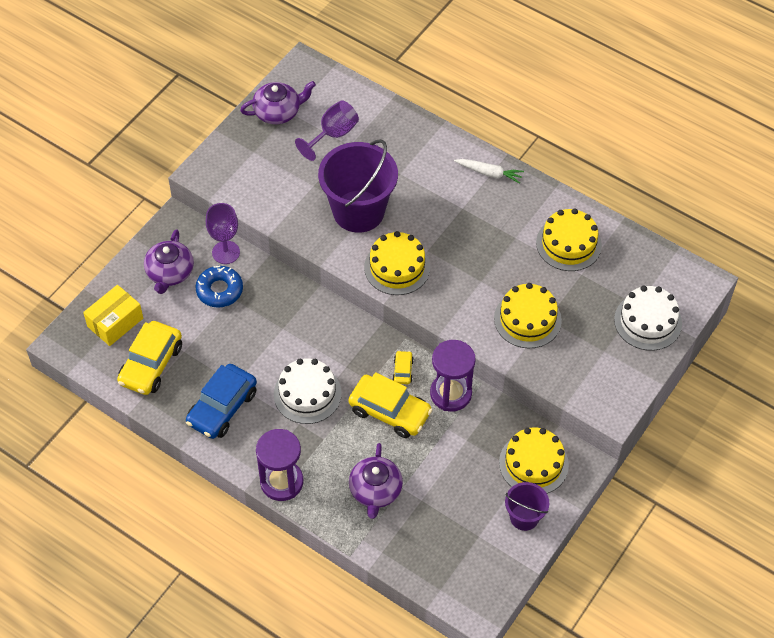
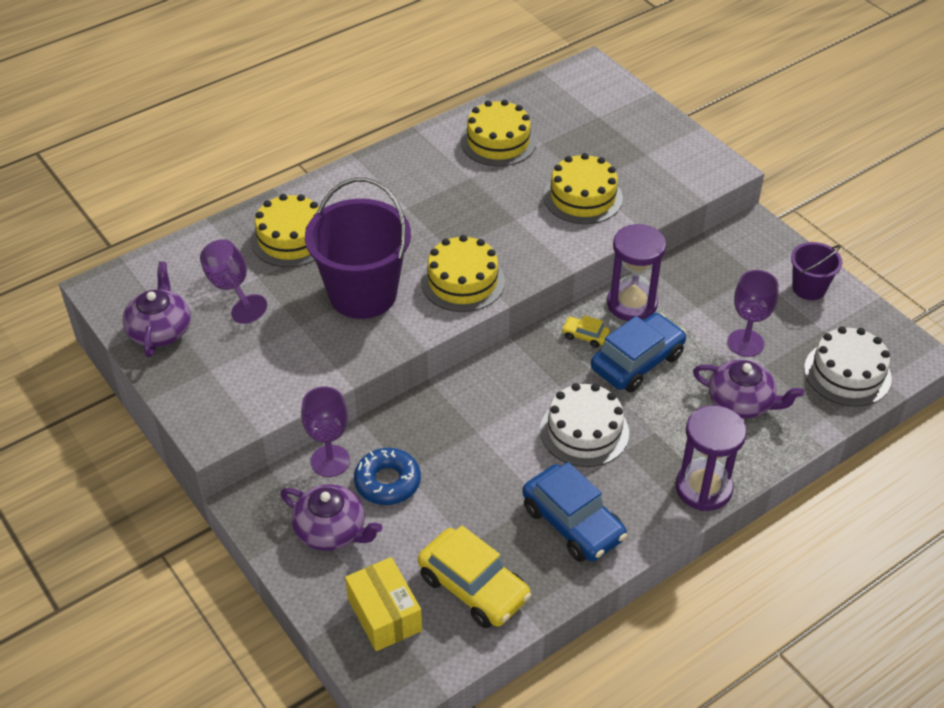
camera: 70 degrees left, 10 degrees down
(390, 411) = (637, 362): yellow car -> blue car
(440, 482) = (745, 343): none -> purple goblet
(489, 173) = (370, 174): white carrot -> none
(533, 463) = (744, 263): yellow cake -> yellow cake (291, 238)
(647, 321) = (622, 115): white cake -> white cake (847, 373)

